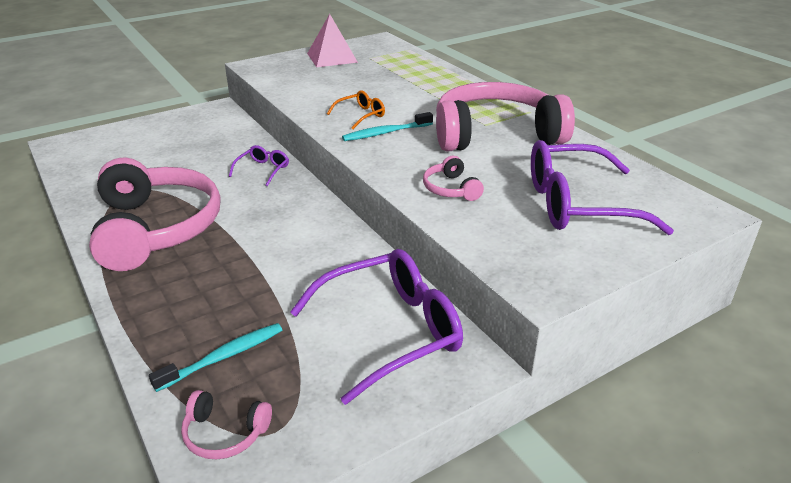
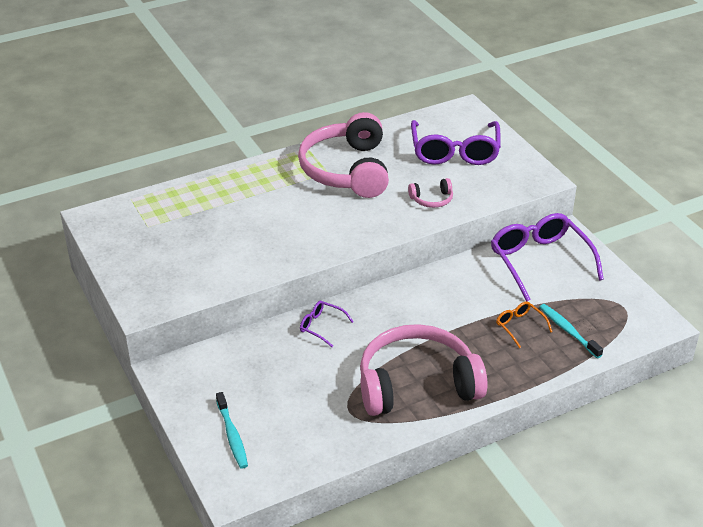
camera: 85 degrees left, 5 degrees up
(225, 433) = (628, 325): pink headphones -> none
(332, 57) = (139, 252): pink pyramid -> none
(361, 115) = (297, 236): orange glasses -> orange glasses (519, 326)
(386, 133) = (336, 224): turquoise toothbrush -> turquoise toothbrush (232, 435)

